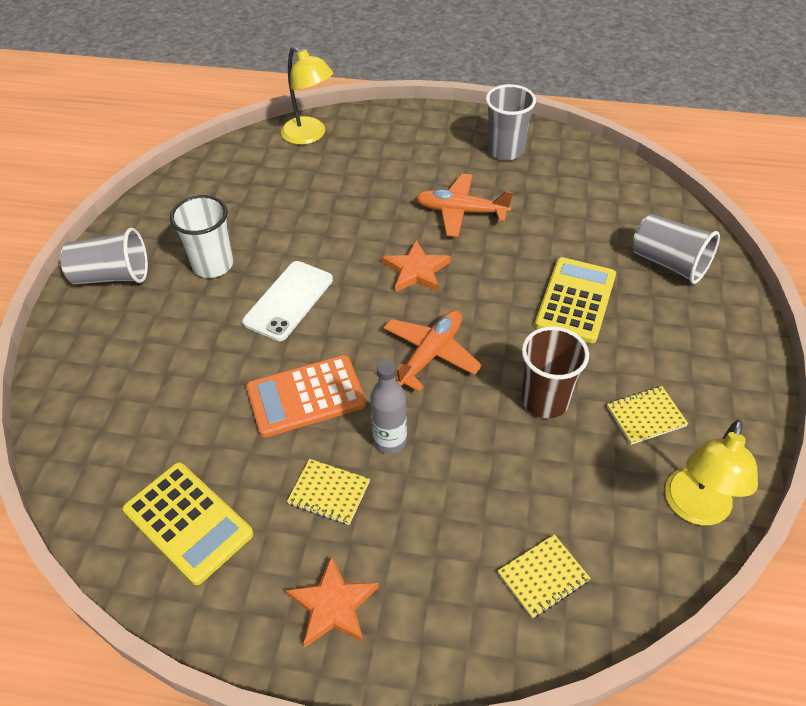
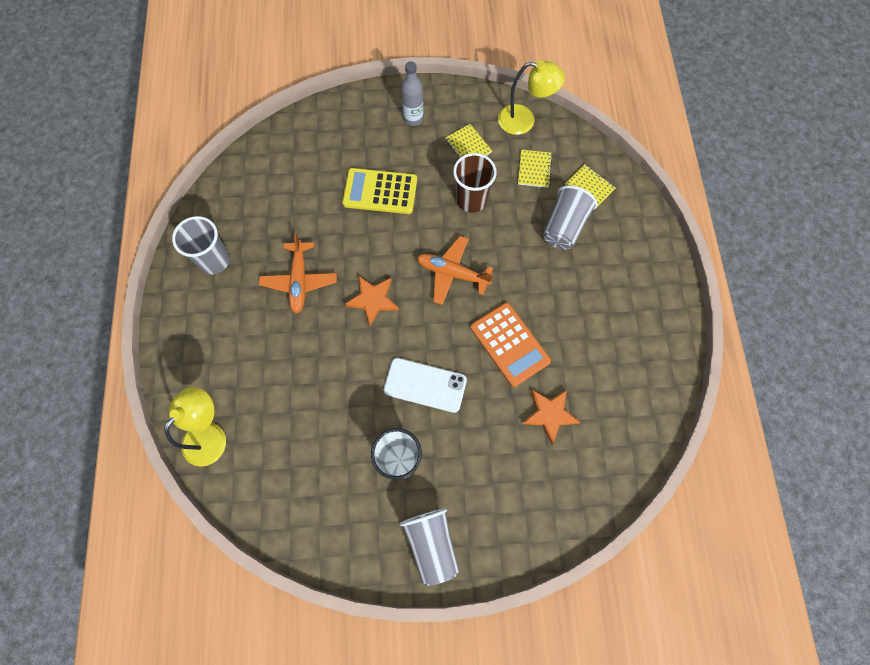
camera: 105 degrees left, 20 degrees up
(188, 522) = (624, 386): yellow calculator -> none
(329, 493) = (576, 308): yellow notebook -> yellow notebook (534, 169)
(333, 605) = (643, 286): orange star -> orange star (549, 414)
(390, 441) = (529, 282): grey bottle -> grey bottle (413, 118)
(669, 263) = (331, 139): grey cup -> grey cup (564, 227)

